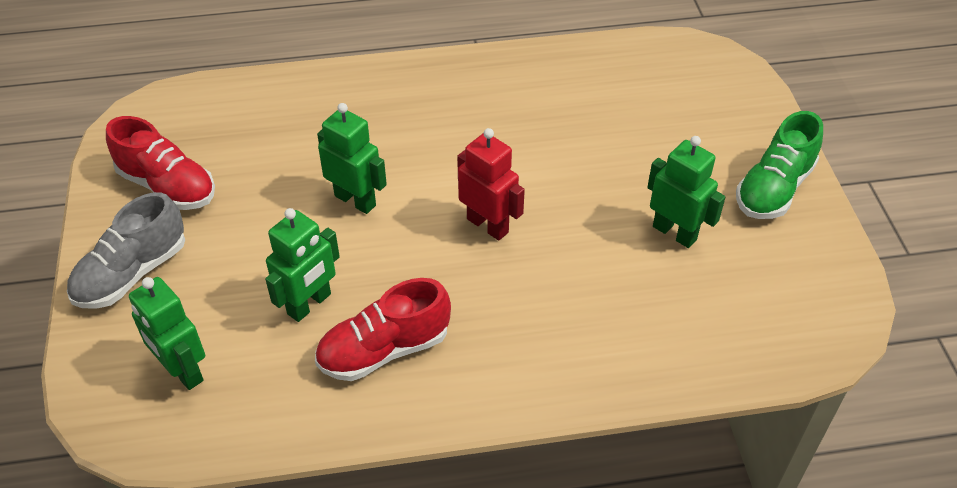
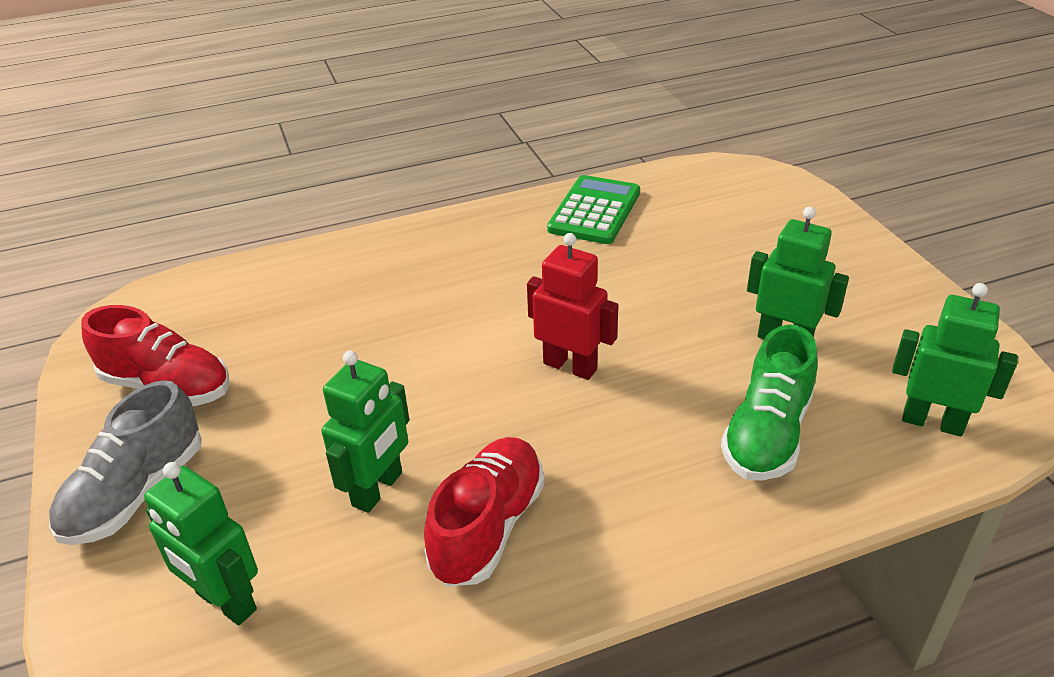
camera: 10 degrees left, 10 degrees down
(355, 200) = (405, 365): green robot -> green robot (932, 422)
(384, 350) = (488, 526): red shoe -> red shoe turned 150 degrees clockwise
(557, 75) = (594, 211): none -> green calculator
(774, 189) = (870, 281): green shoe -> green shoe (767, 434)

